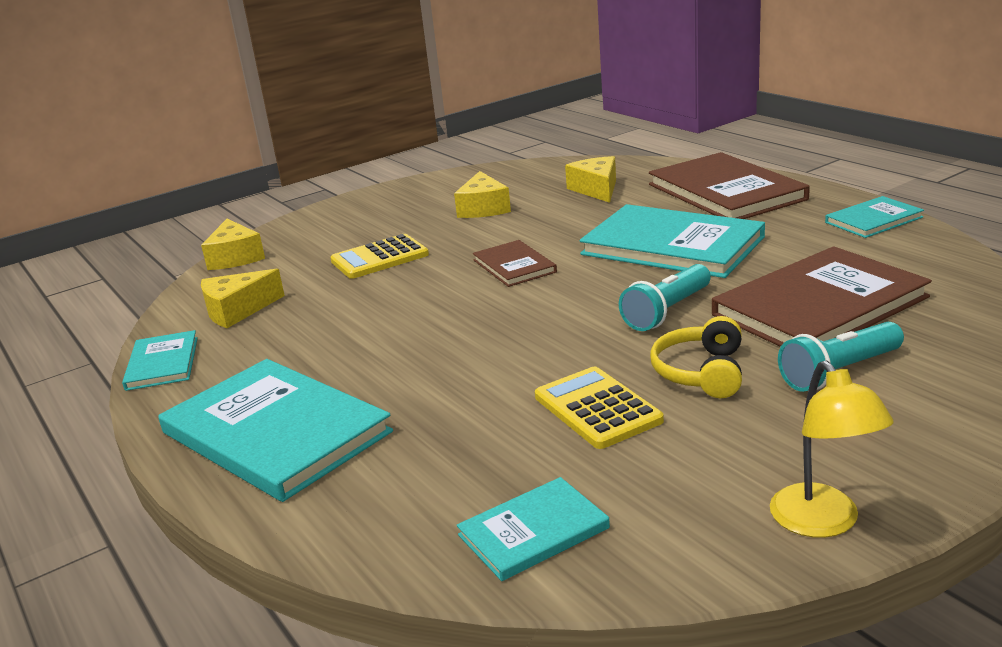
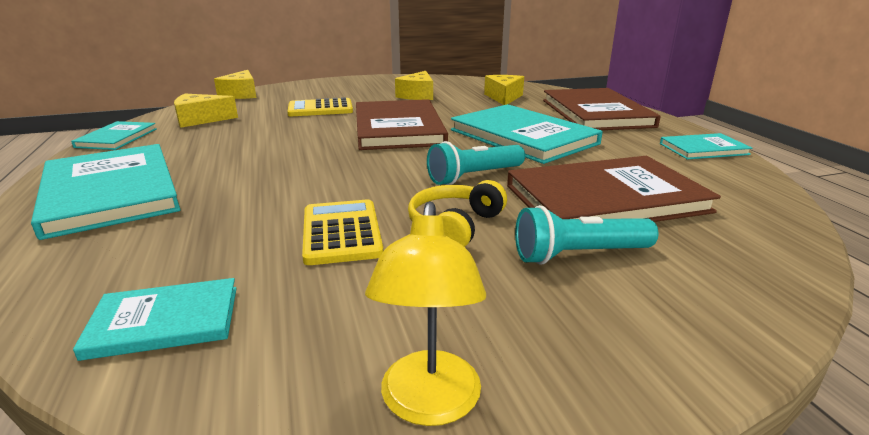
camera: 15 degrees right, 0 degrees up
(514, 266) = (398, 128): brown book -> brown book, size x1.94

